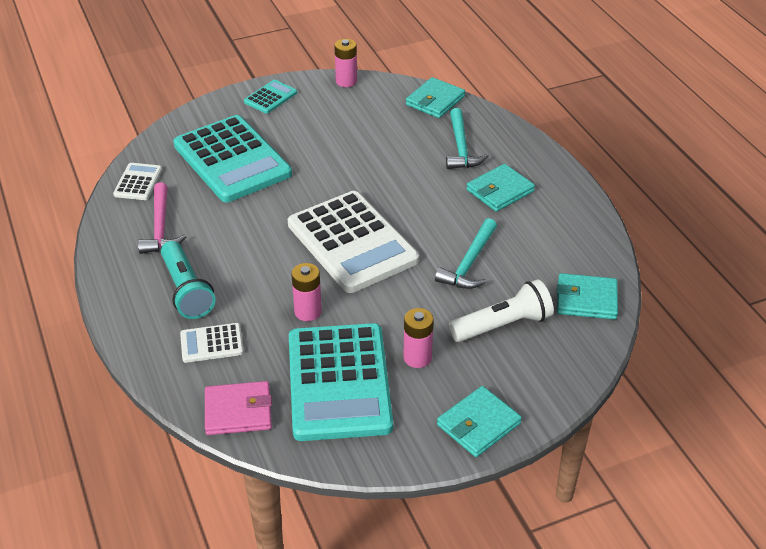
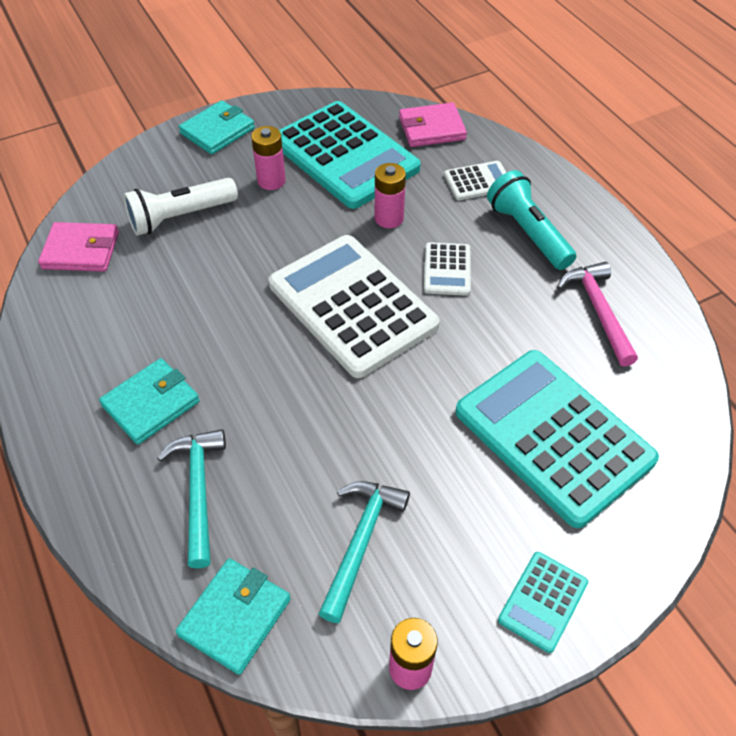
camera: 175 degrees right, 10 degrees up
(138, 182) = (668, 382): white calculator -> white calculator (447, 269)
(339, 382) = (345, 155): turquoise calculator -> turquoise calculator turned 150 degrees clockwise
(469, 263) = (208, 286): turquoise hammer -> turquoise hammer (361, 542)
(586, 299) = (81, 250): turquoise wallet -> pink wallet

